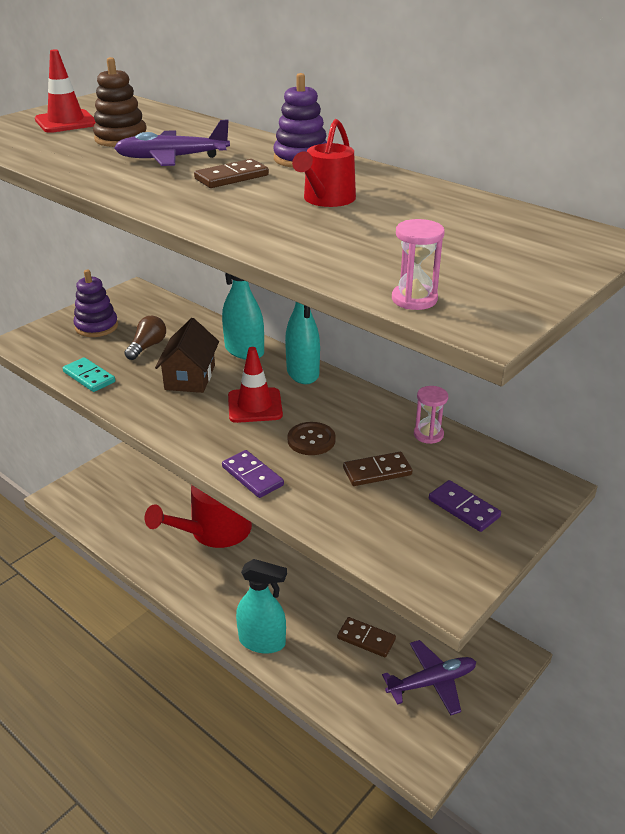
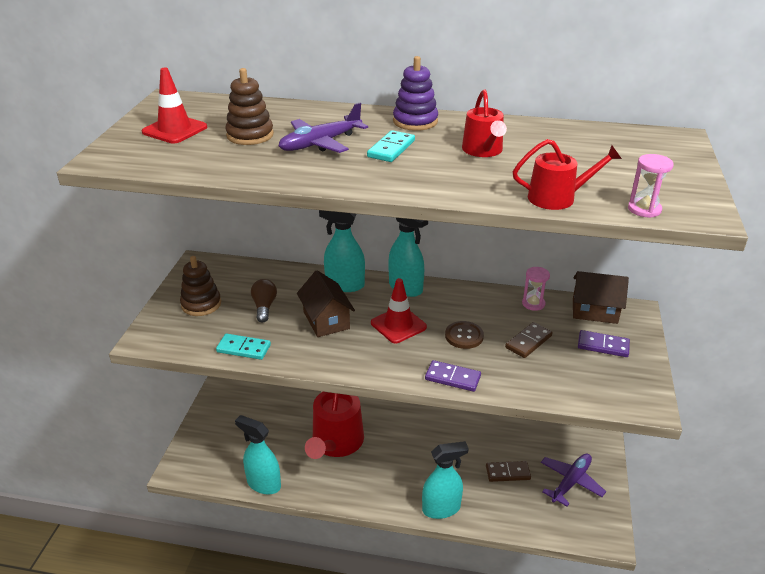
camera: 30 degrees left, 0 degrees up
(96, 327) = (201, 304): purple stacking toy -> brown stacking toy
(117, 540) = (263, 484): none -> turquoise spray bottle
(231, 177) = (391, 149): brown domino -> turquoise domino
(328, 261) = (557, 198): none -> red watering can
(497, 467) = (594, 311): none -> brown house

